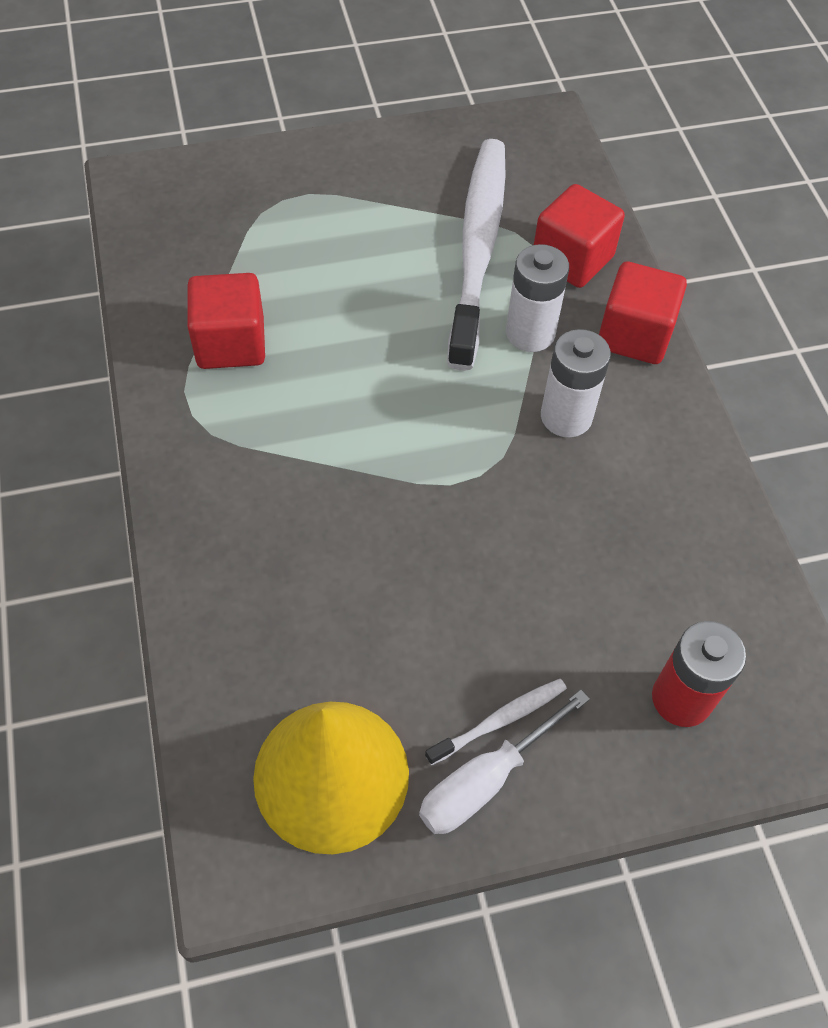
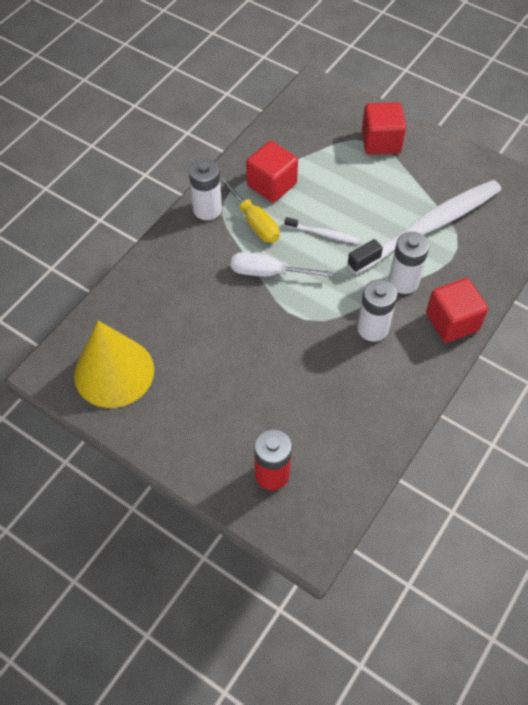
camera: 50 degrees right, 0 degrees up
(184, 443) = (207, 209): none -> white battery
(266, 408) = (254, 221): none -> yellow screwdriver
(486, 780) = (162, 427): white screwdriver -> white screwdriver (269, 273)
(499, 721) = (193, 412): white toothbrush -> white toothbrush (323, 234)
(572, 259) = (468, 266): red cube -> red cube (381, 142)

